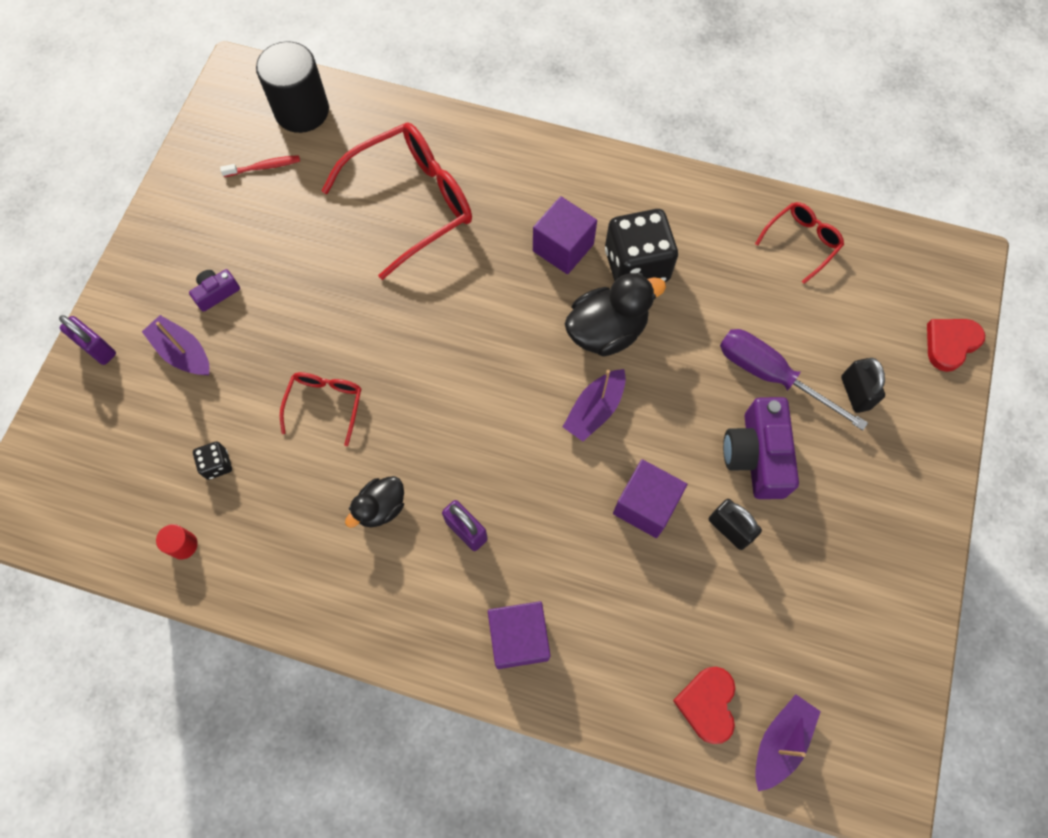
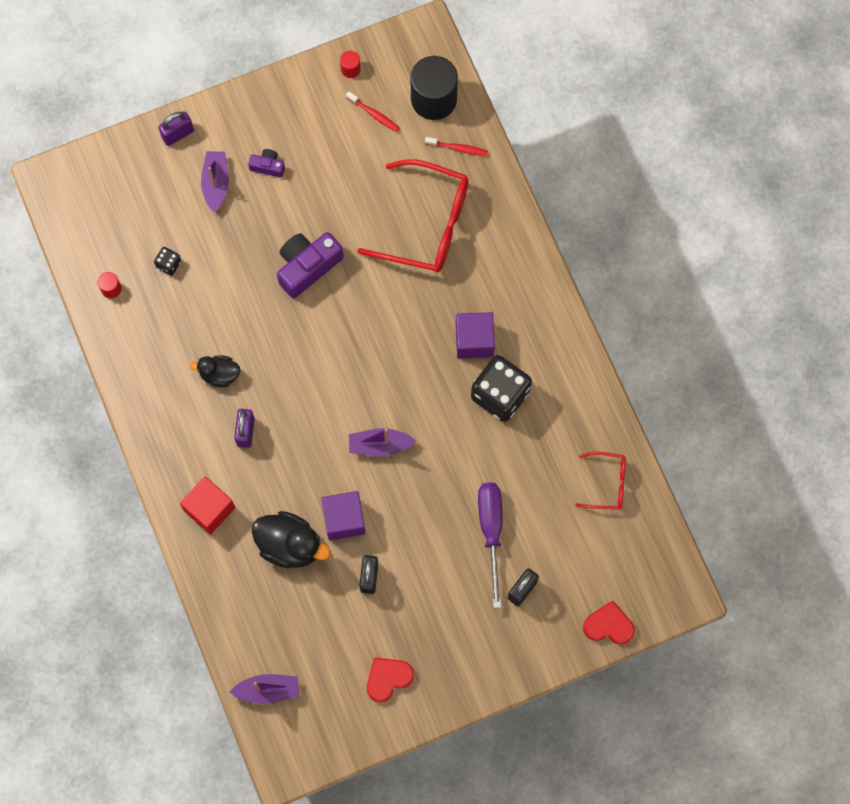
camera: 50 degrees right, 5 degrees up
(97, 349) = (177, 134): purple padlock -> purple padlock turned 60 degrees clockwise
(202, 153) = (350, 69): none -> red cylinder
(325, 404) = (253, 290): red glasses -> none
(367, 126) = (458, 148): none -> red toothbrush
(519, 638) = (209, 509): purple cube -> red cube
(606, 331) = (438, 412): black duck -> black duck (290, 545)
(707, 704) = (256, 637): red heart -> red heart (388, 678)
(756, 455) = (429, 560): purple camera -> purple camera (307, 266)

